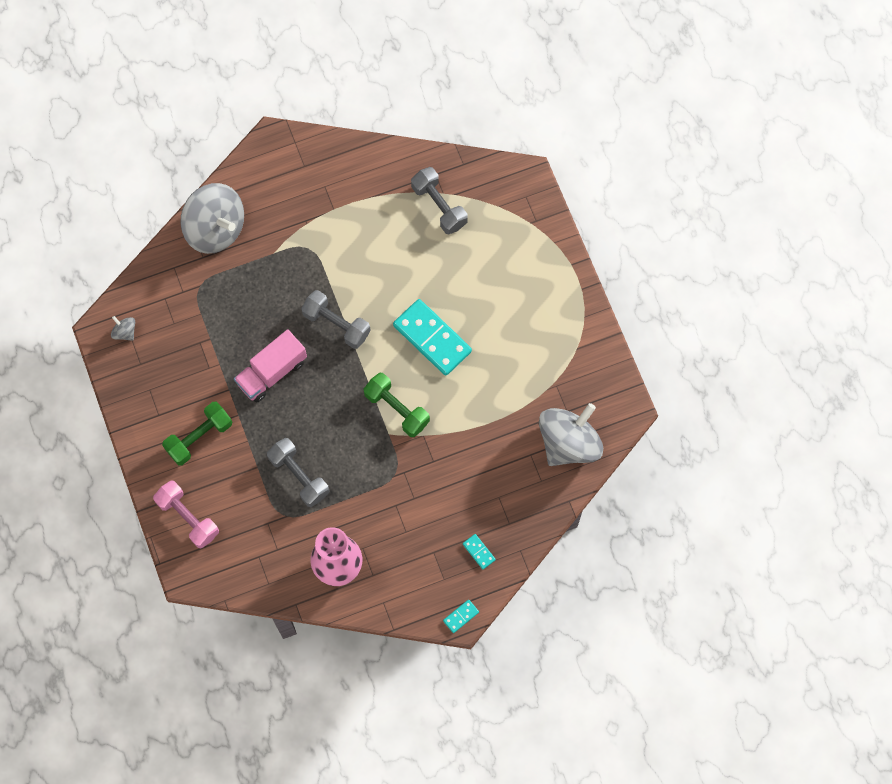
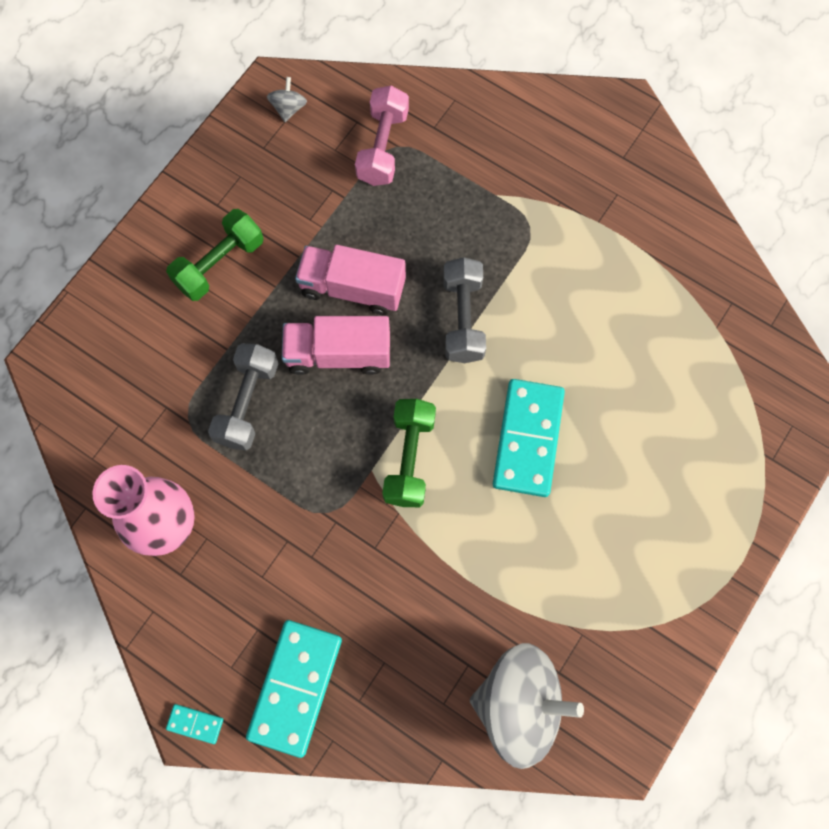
camera: 55 degrees right, 0 degrees up
(188, 518) = (115, 316): pink dumbbell -> pink dumbbell (382, 147)
(199, 437) = (219, 264): green dumbbell -> green dumbbell turned 60 degrees counterclockwise
(215, 228) = (476, 117): grey spinning top -> none
(306, 406) = (338, 354): none -> pink truck
(439, 206) = (697, 334): grey dumbbell -> none
(478, 552) = (295, 687): turquoise domino -> turquoise domino, size x2.35

